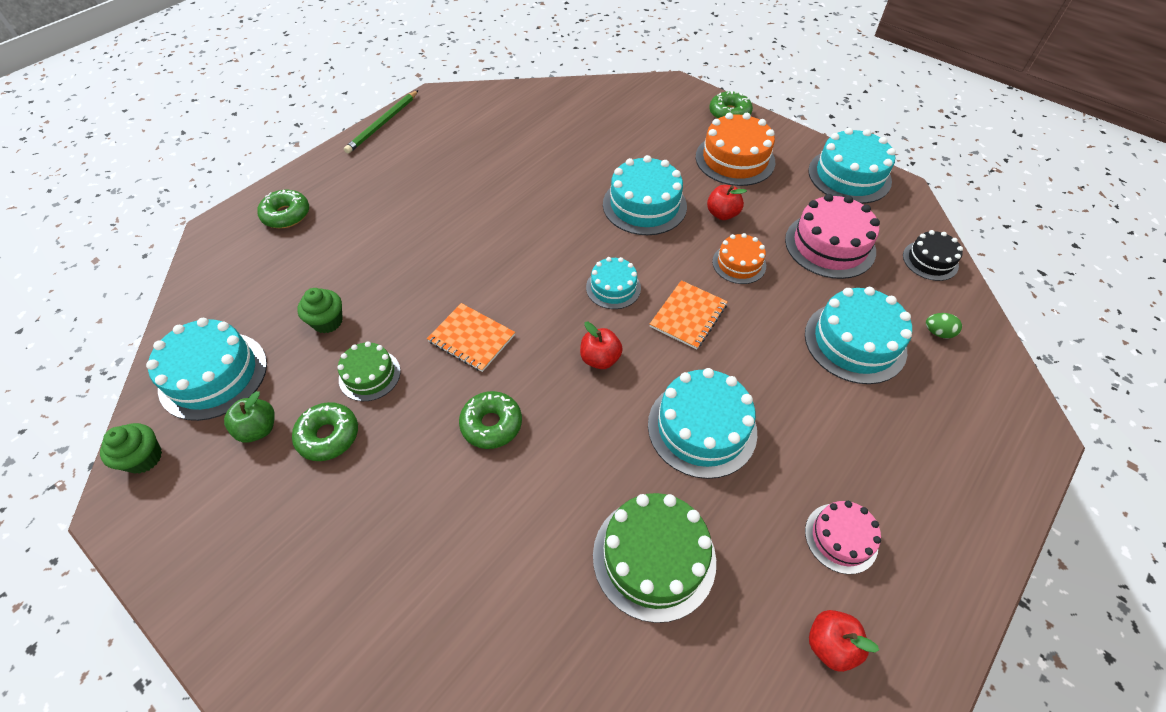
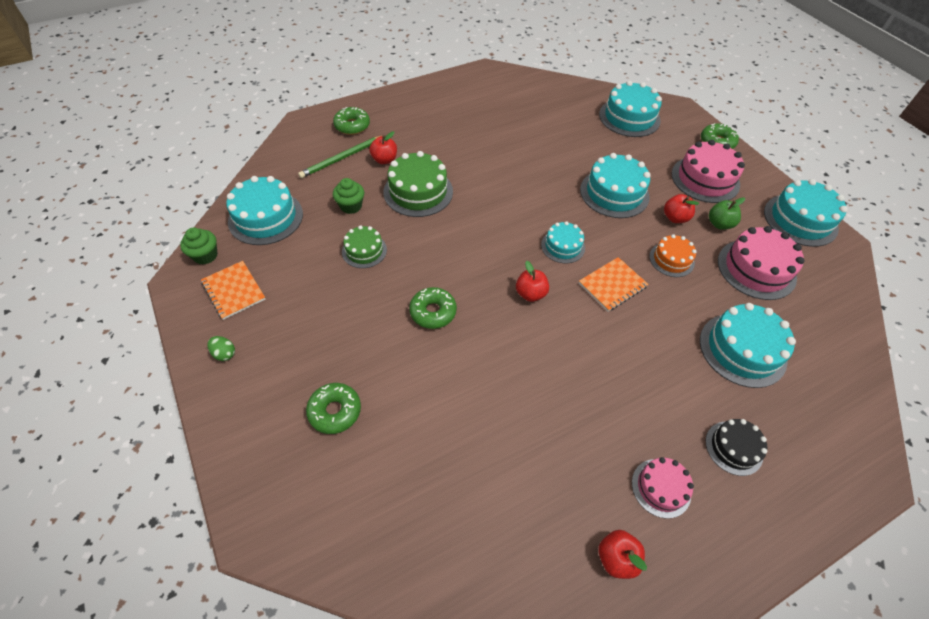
camera: 20 degrees right, 0 degrees up
(258, 429) = (280, 261): green apple -> green apple (719, 224)
(328, 436) = (322, 281): green donut -> green donut (335, 411)
(348, 247) = (384, 160): none -> red apple
(383, 124) = (443, 80): green pencil -> green pencil (342, 158)
(471, 338) = (443, 249): orange notebook -> orange notebook (234, 291)
(654, 557) = (510, 444): green cake -> green cake (418, 191)
(702, 428) = (586, 369): turquoise cake -> turquoise cake (629, 117)
(735, 159) = (705, 179): orange cake -> pink cake
(930, 260) = (842, 308): black cake -> black cake (734, 448)
(937, 332) = (820, 367): green egg -> green egg (224, 353)

